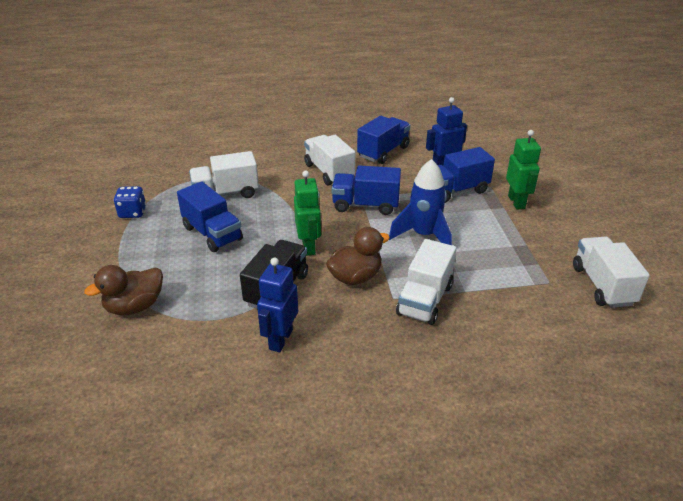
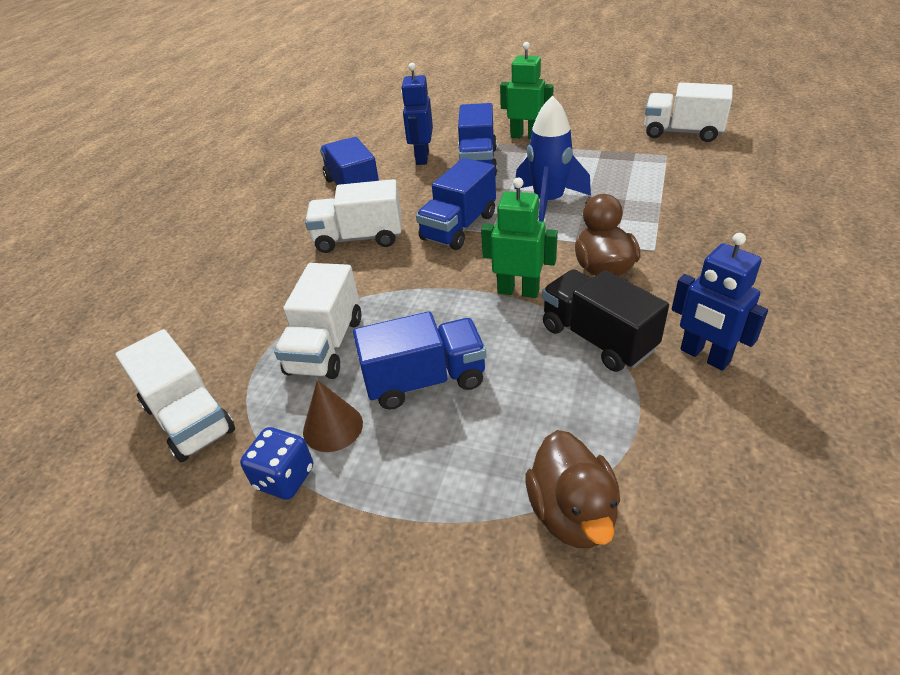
camera: 60 degrees left, 5 degrees up
(168, 215) = (333, 427): none -> brown cone
(425, 300) = (666, 230): white truck -> white truck (189, 418)

